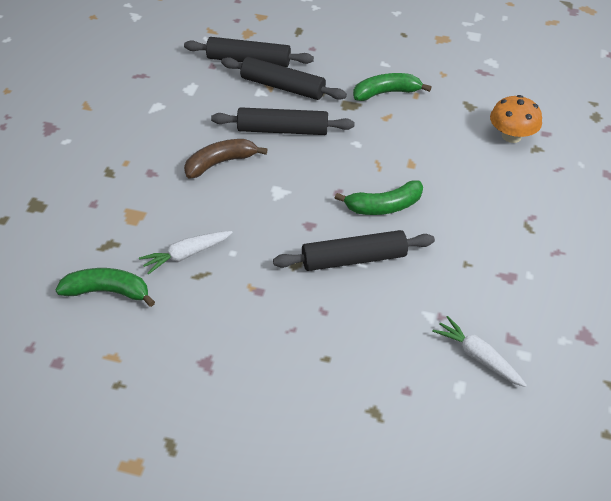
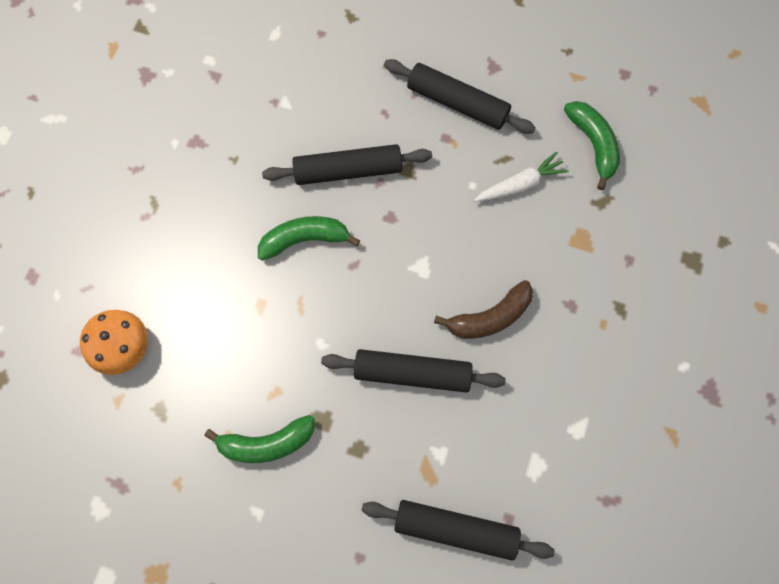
camera: 175 degrees left, 25 degrees up
(107, 291) = (593, 144): green banana -> green banana turned 120 degrees counterclockwise
(282, 87) = (408, 463): black rolling pin -> black rolling pin (457, 103)
(478, 357) = (251, 60): white carrot -> none

